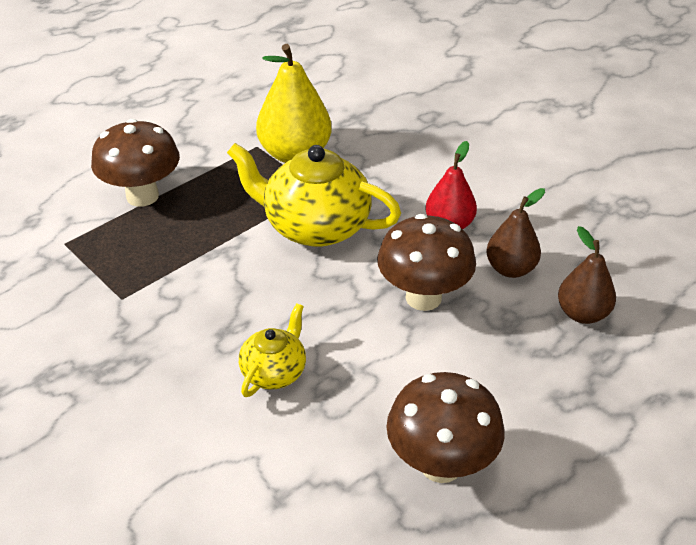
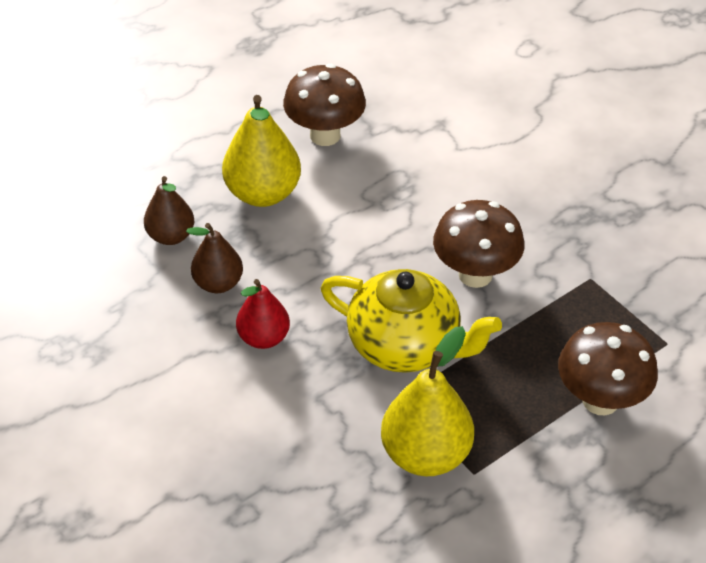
camera: 175 degrees left, 5 degrees up
(274, 372) = (446, 205): yellow teapot -> none
(423, 297) = (309, 260): brown mushroom -> brown mushroom (475, 275)
(497, 372) = (263, 193): none -> yellow pear

